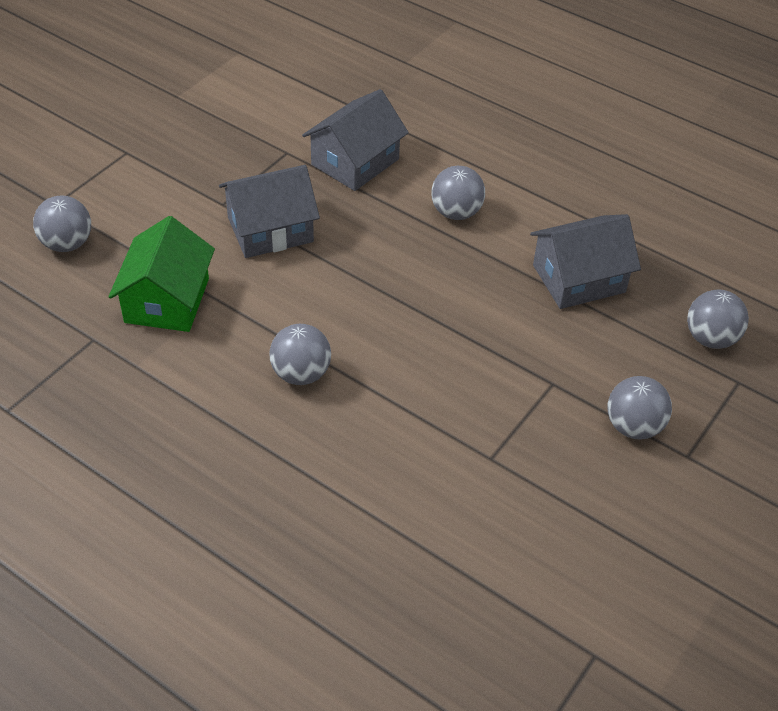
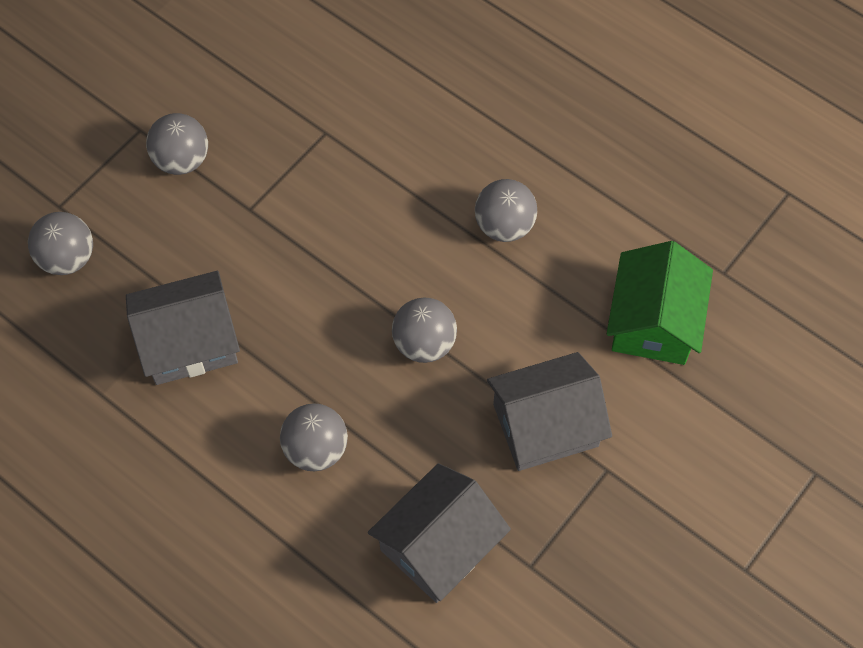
camera: 175 degrees left, 15 degrees up
(67, 244) = (784, 407): grey ball -> grey ball (424, 343)

